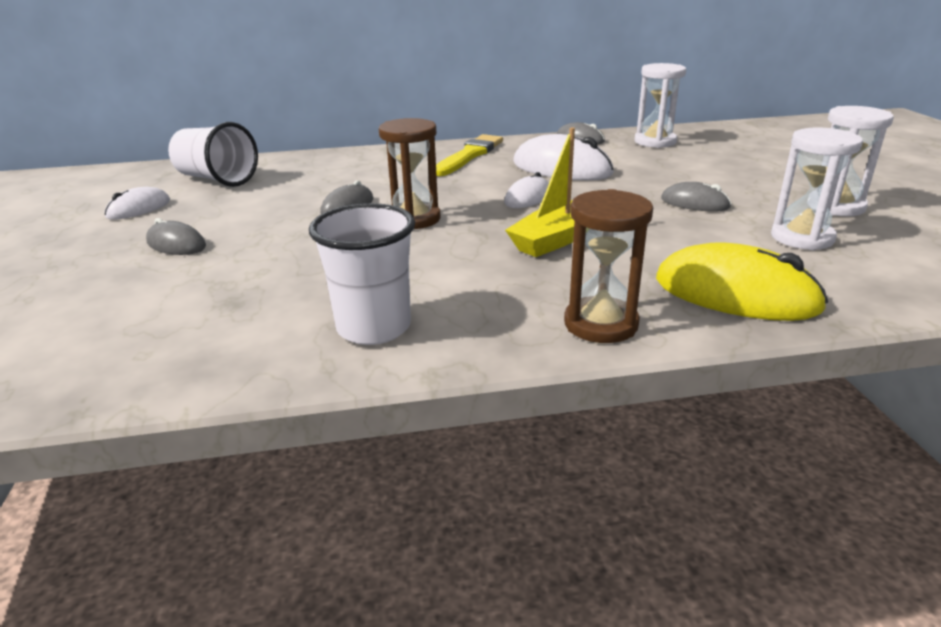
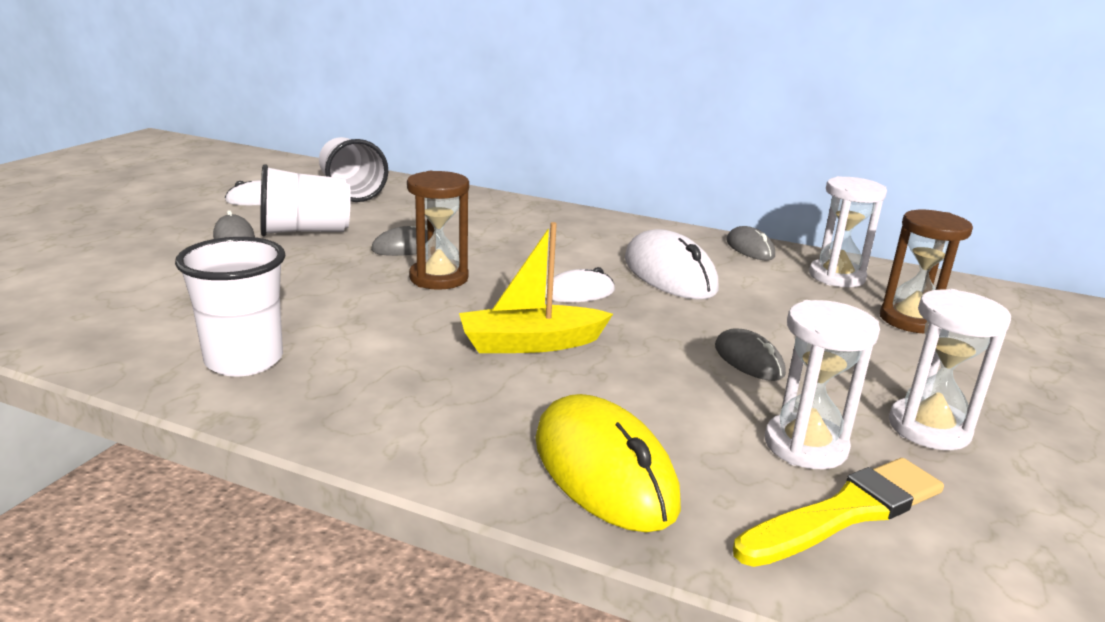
camera: 30 degrees right, 5 degrees down
(236, 220) = (305, 232): none -> white cup
(469, 155) = (600, 232): yellow brush -> yellow brush (845, 512)
(600, 324) = (419, 438): brown hourglass -> brown hourglass (911, 320)

